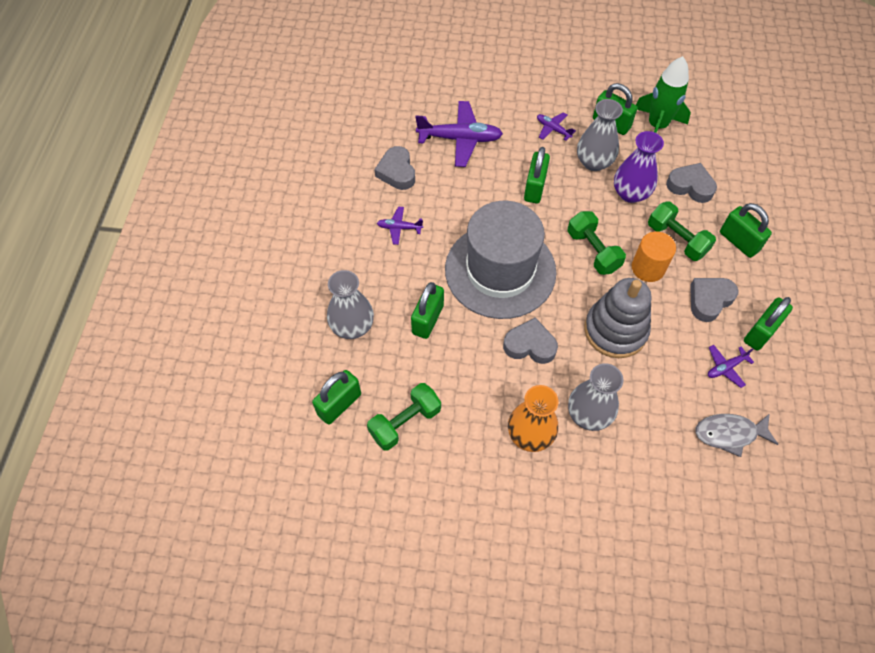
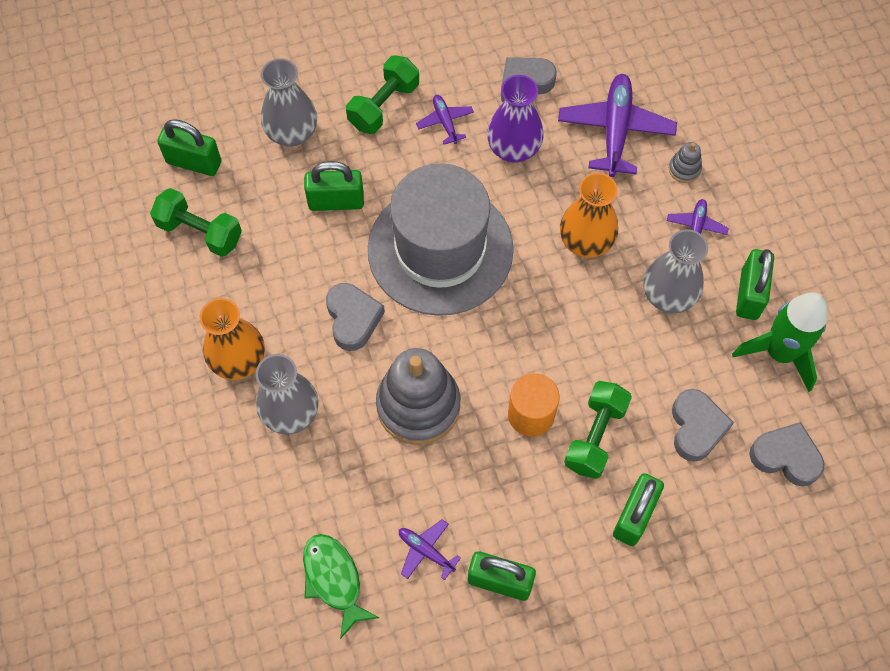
camera: 65 degrees right, 5 degrees up
(460, 139) = (615, 130): purple plane -> purple plane turned 150 degrees counterclockwise
(508, 117) = (684, 169): none -> grey stacking toy
(534, 188) = (585, 241): green padlock -> orange vase
(593, 251) = (523, 342): green dumbbell -> green dumbbell (384, 105)
(630, 193) = (641, 356): purple vase -> purple vase (513, 148)
(709, 300) = (518, 504): grey heart -> grey heart (785, 457)
(729, 433) = (334, 580): grey fish -> green fish

